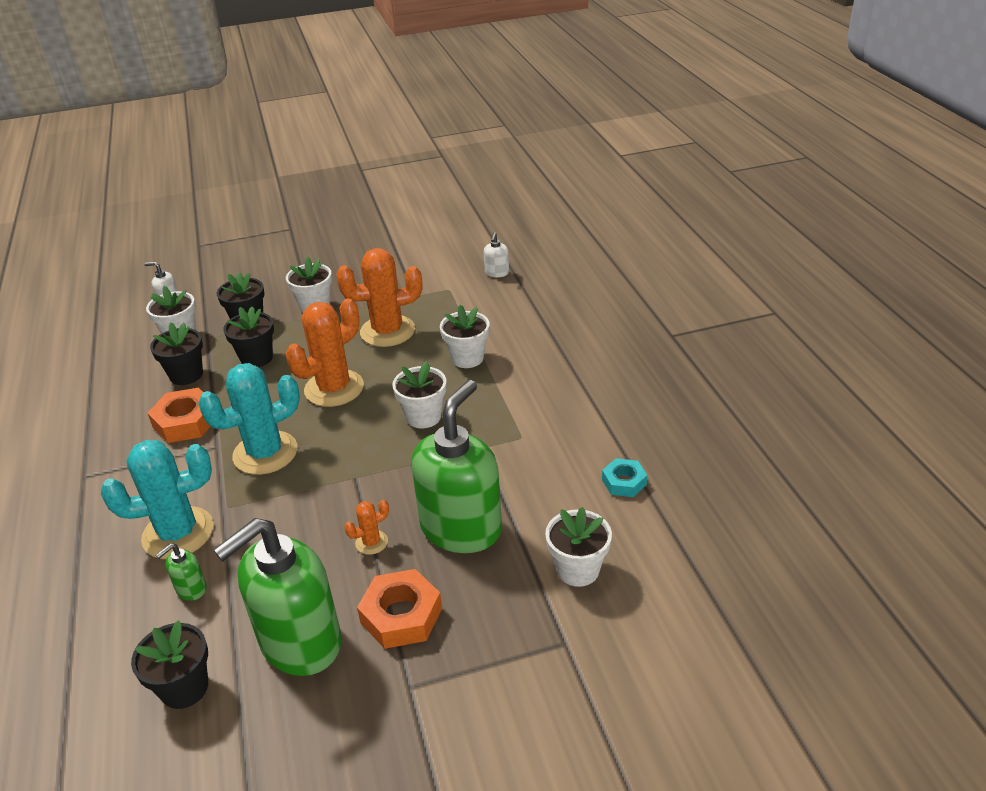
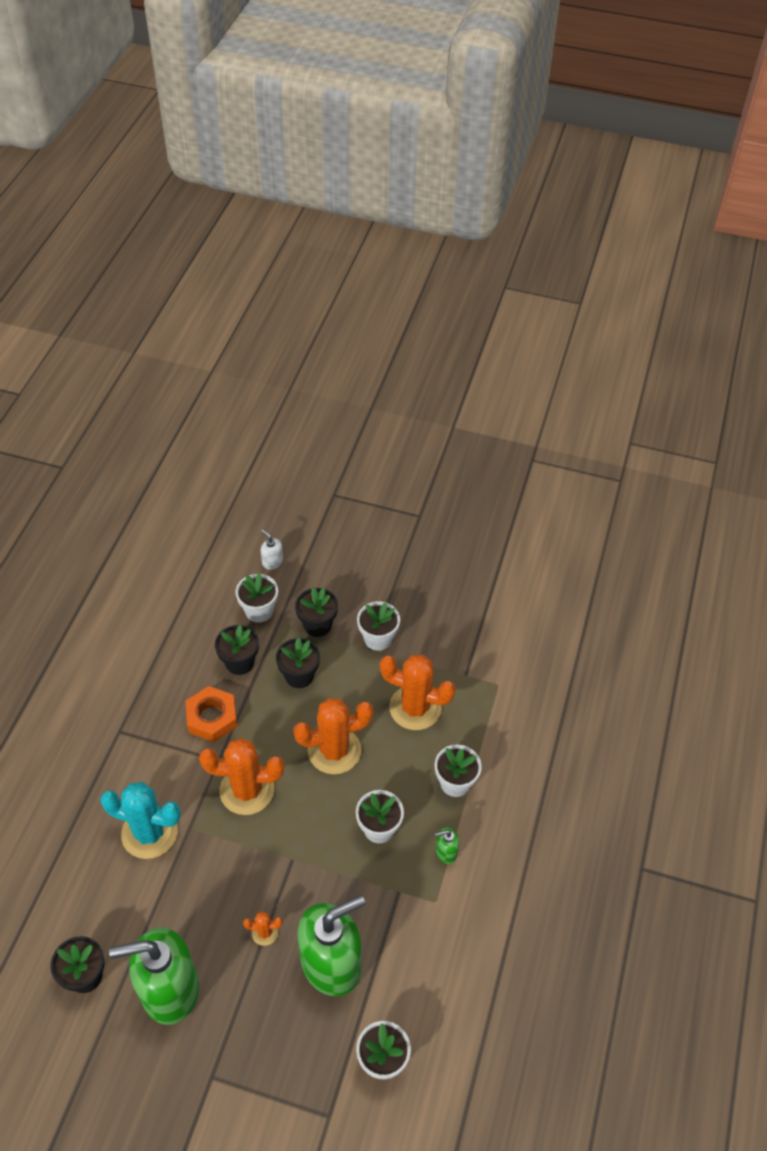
camera: 30 degrees right, 15 degrees up
(191, 589) = (131, 892): green soap dispenser -> green soap dispenser (446, 852)
(265, 453) = (247, 790): turquoise cactus -> orange cactus
(401, 615) = (243, 1013): orange nut -> none
(497, 273) = (552, 689): white soap dispenser -> none
(624, 482) = (476, 1002): turquoise nut -> none

